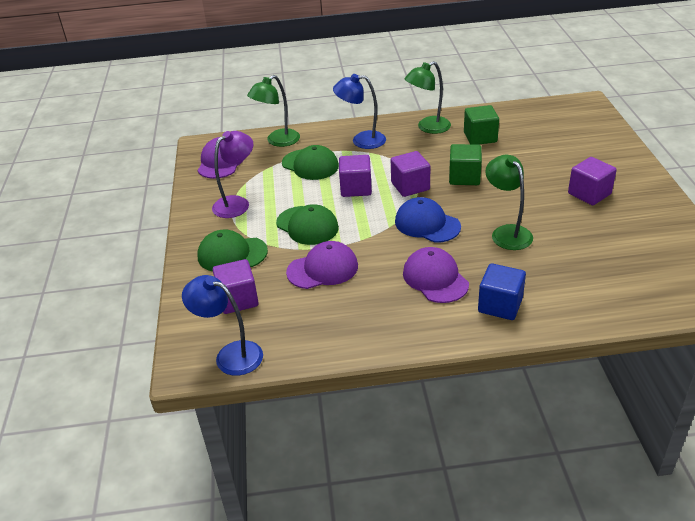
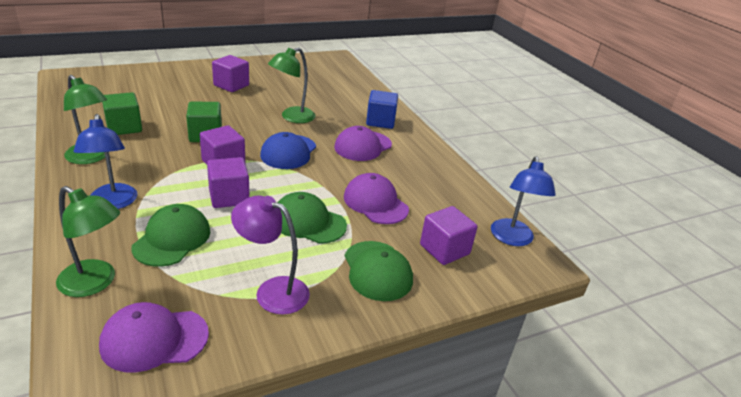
camera: 115 degrees left, 5 degrees down
(307, 225) = (308, 222): green cap -> green cap turned 90 degrees counterclockwise

